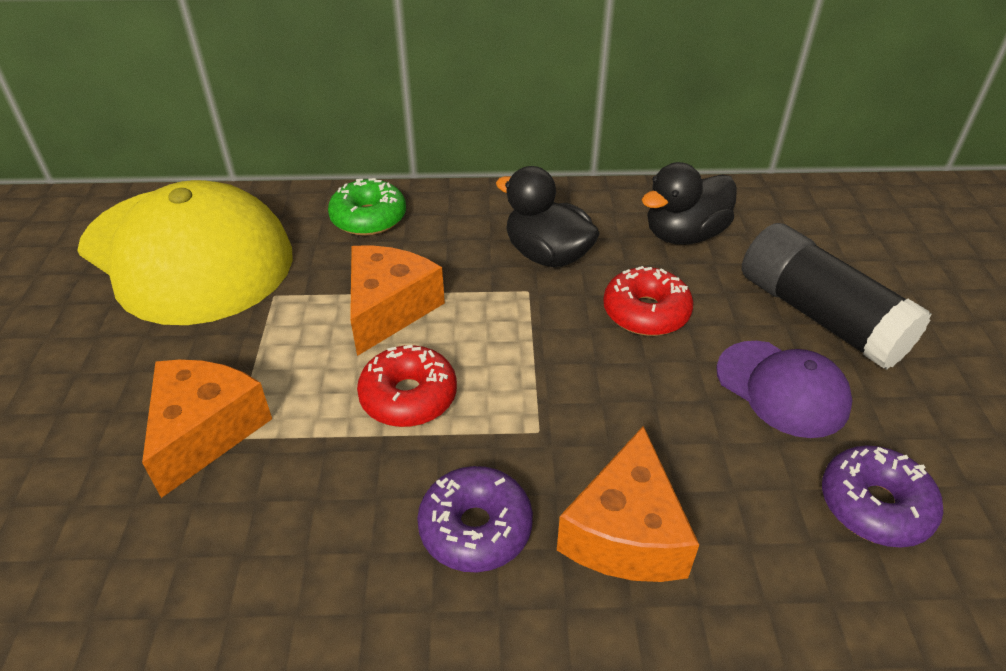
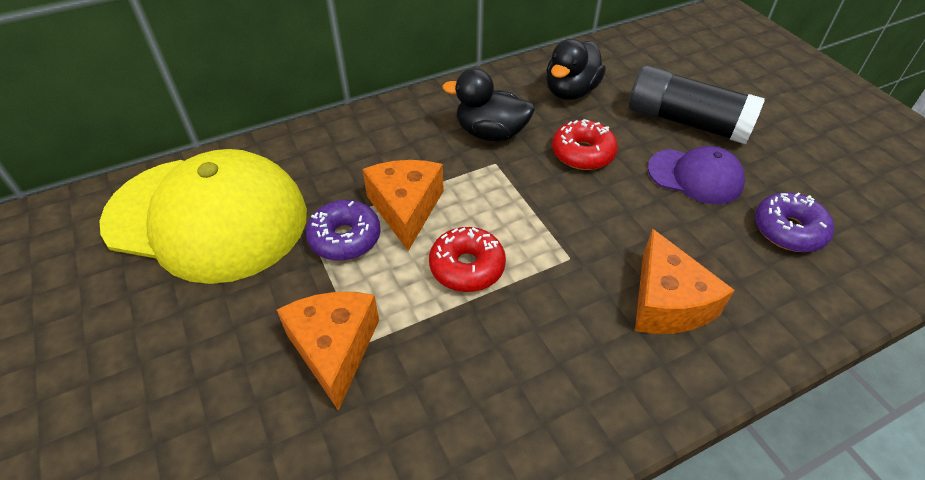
camera: 25 degrees left, 5 degrees up
(368, 218) = (338, 144): green donut -> none
(475, 528) = (575, 338): purple donut -> purple donut (345, 238)

